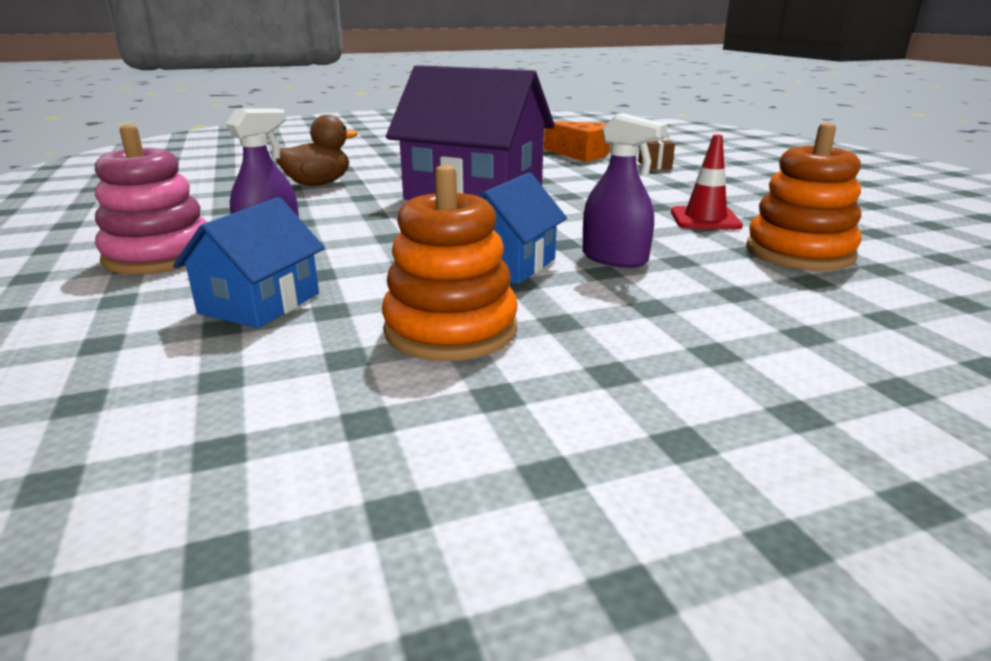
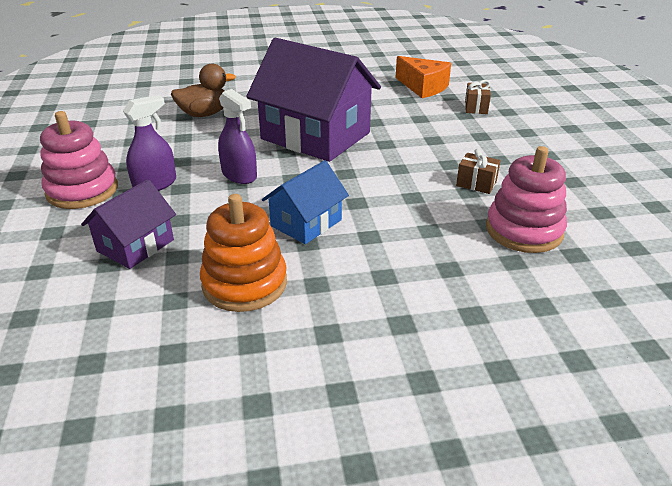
camera: 10 degrees right, 10 degrees up
(259, 303) = (135, 245): blue house -> purple house
(614, 258) = (384, 223): purple spray bottle -> purple spray bottle (239, 175)
(705, 219) = (476, 183): red traffic cone -> brown gift
(799, 252) = (524, 230): orange stacking toy -> pink stacking toy

